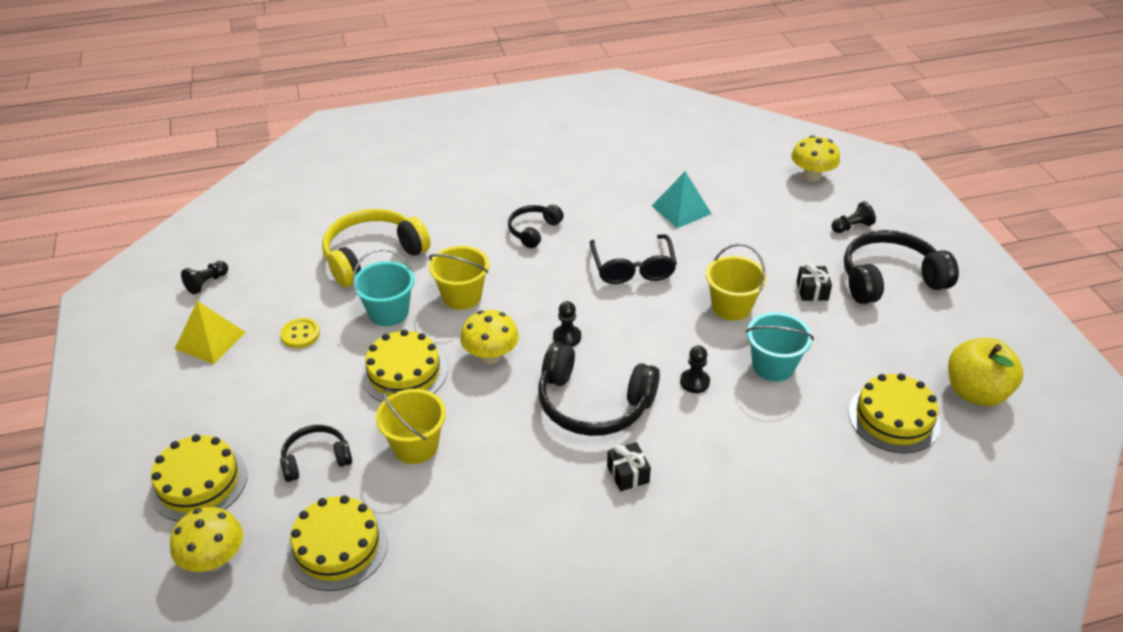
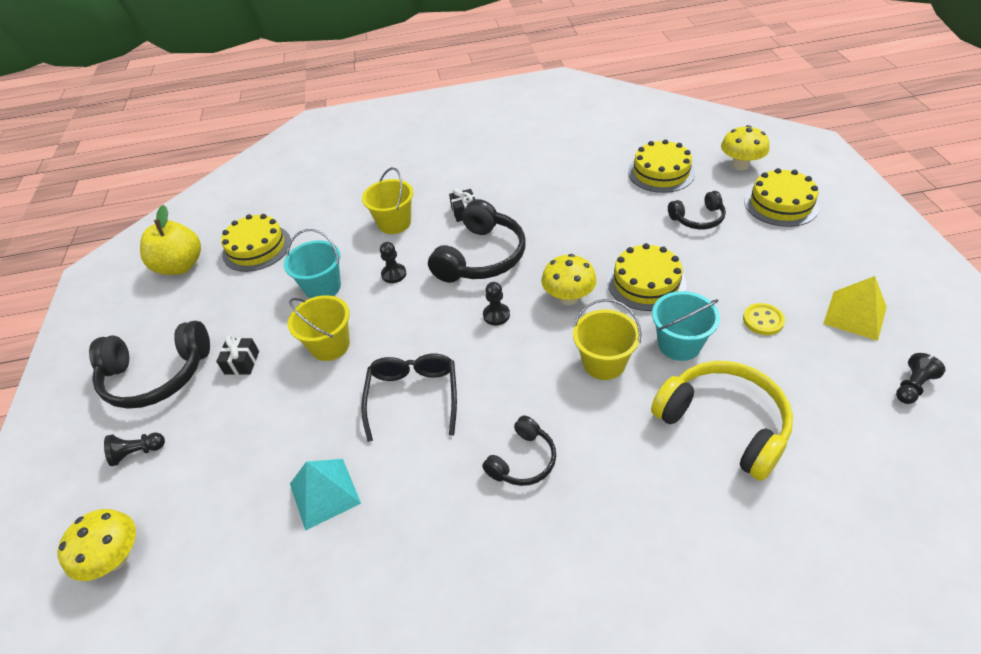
camera: 170 degrees left, 5 degrees up
(372, 256) = (724, 423): yellow headphones -> yellow headphones turned 105 degrees counterclockwise
(415, 446) = (622, 227): yellow bucket -> yellow bucket (394, 223)
(593, 404) = (481, 257): black headphones -> black headphones turned 90 degrees clockwise

